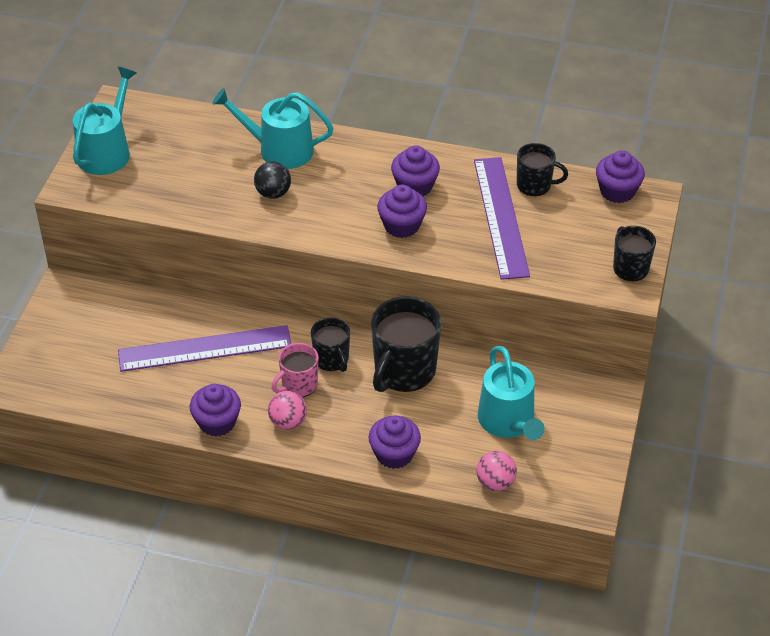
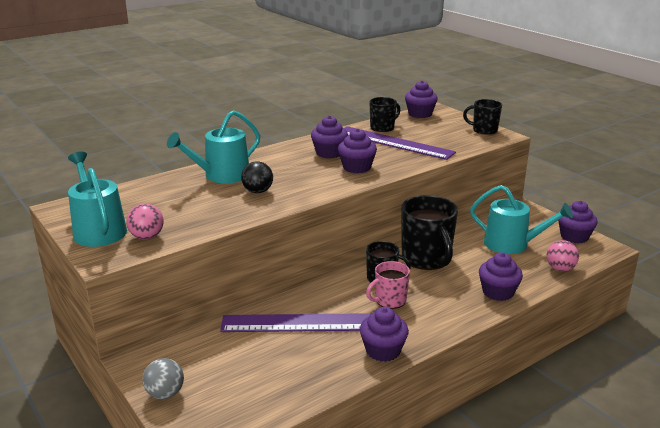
camera: 50 degrees left, 20 degrees down
(44, 331) = (165, 394): none -> grey ball
(205, 348) = (301, 323): purple ruler -> purple ruler turned 60 degrees clockwise
(288, 422) = (420, 320): pink ball -> pink ball (147, 237)
(298, 385) = (389, 300): pink mug -> pink mug turned 60 degrees clockwise
(587, 466) = (574, 236): none -> purple cupcake

